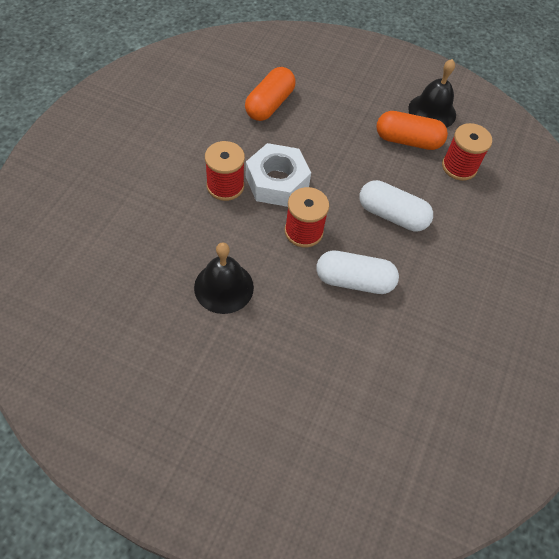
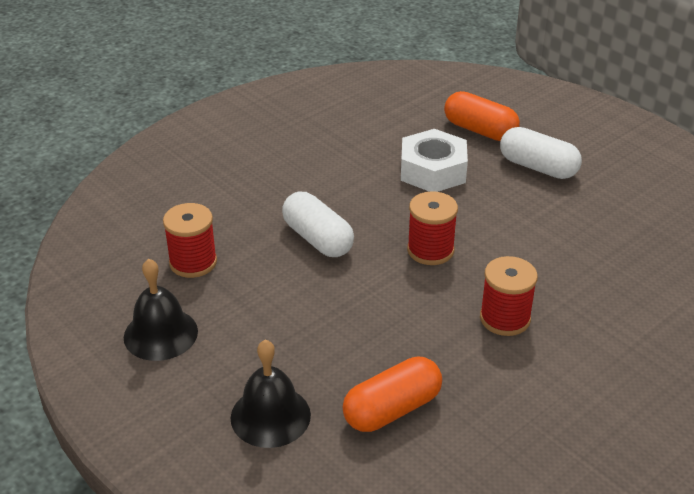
camera: 150 degrees left, 20 degrees down
(224, 287) = (542, 228): black bell -> black bell (270, 416)
(277, 182) = (435, 306): white nut -> white nut (433, 170)
(354, 281) = (401, 199): white capsule -> white capsule (538, 167)
(408, 141) = (229, 307): orange capsule -> orange capsule (480, 130)

